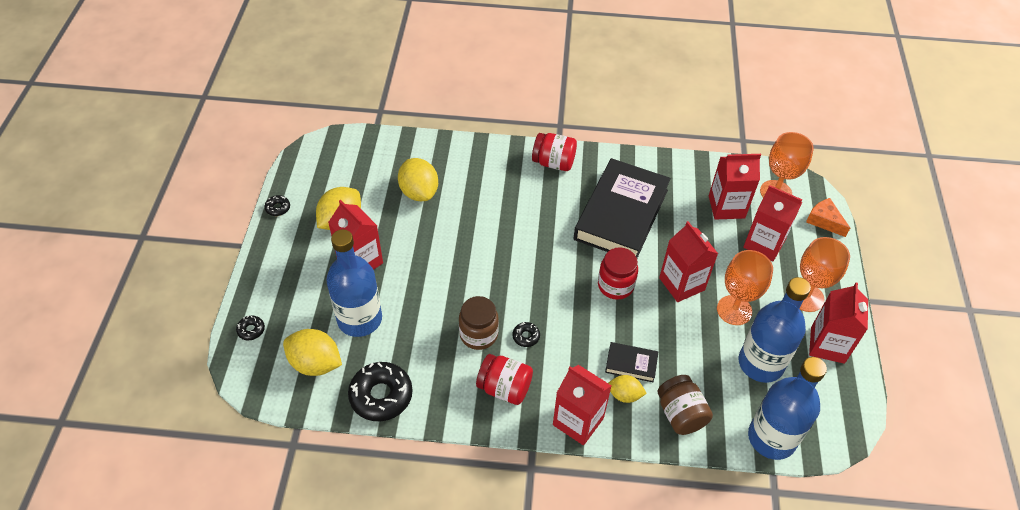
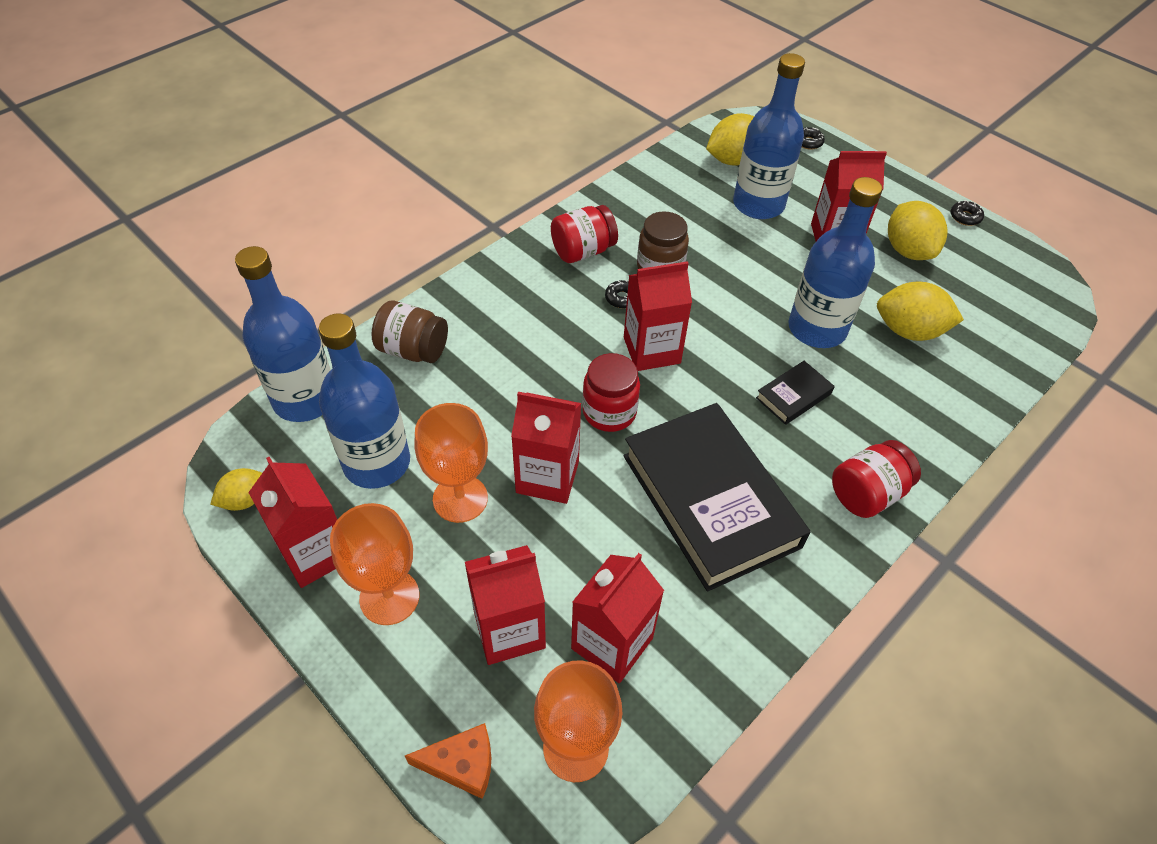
camera: 130 degrees right, 0 degrees up
(381, 396) = (659, 179): black donut -> none
(457, 231) = (817, 329): none -> blue bottle
(578, 421) = (495, 276): red carton -> red carton (651, 350)
(624, 395) = (480, 325): yellow lemon -> yellow lemon (245, 500)
(631, 364) = (504, 353): black book -> black book (793, 396)

